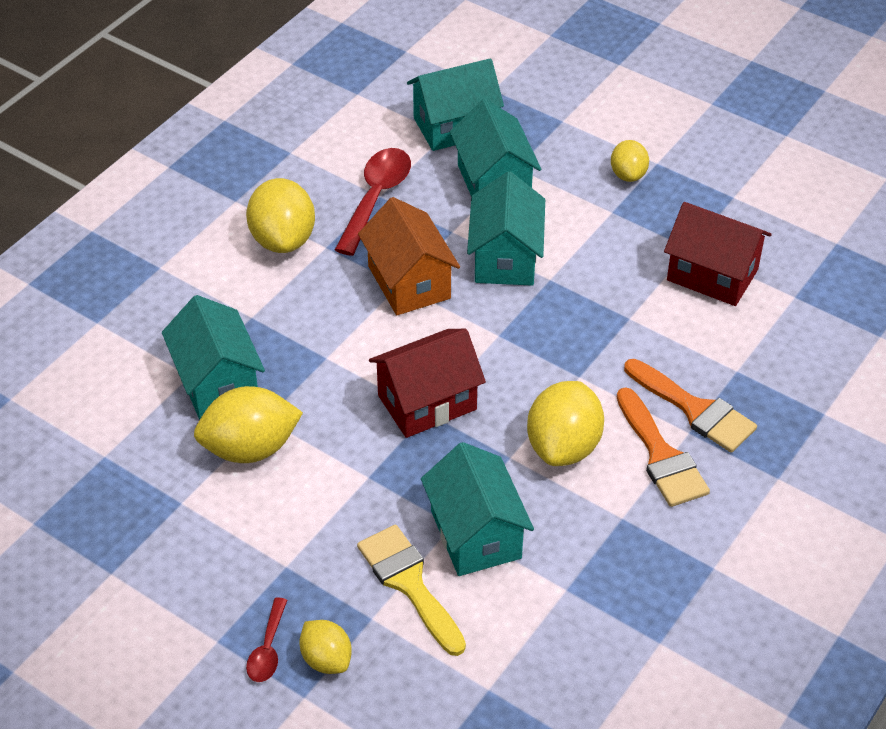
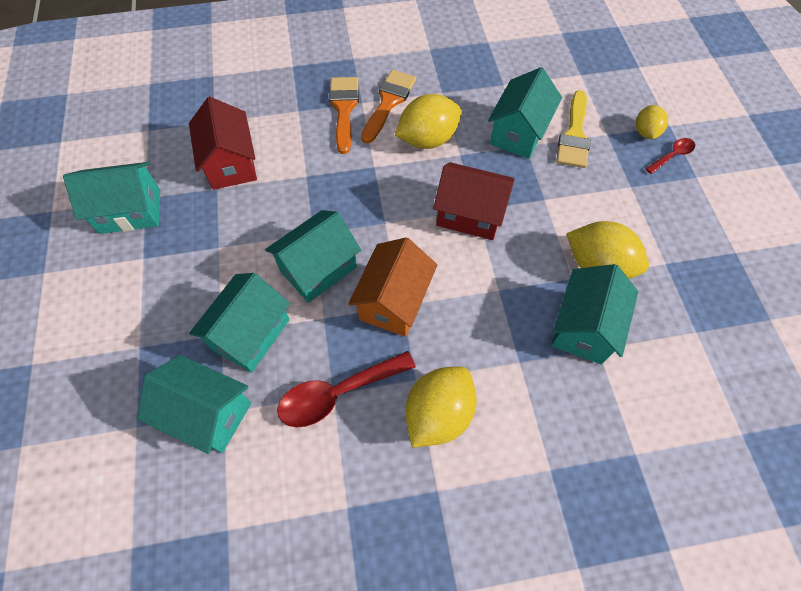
camera: 135 degrees left, 15 degrees up
(628, 175) = (170, 264): yellow lemon -> none
(726, 180) = (130, 211): none -> turquoise house

